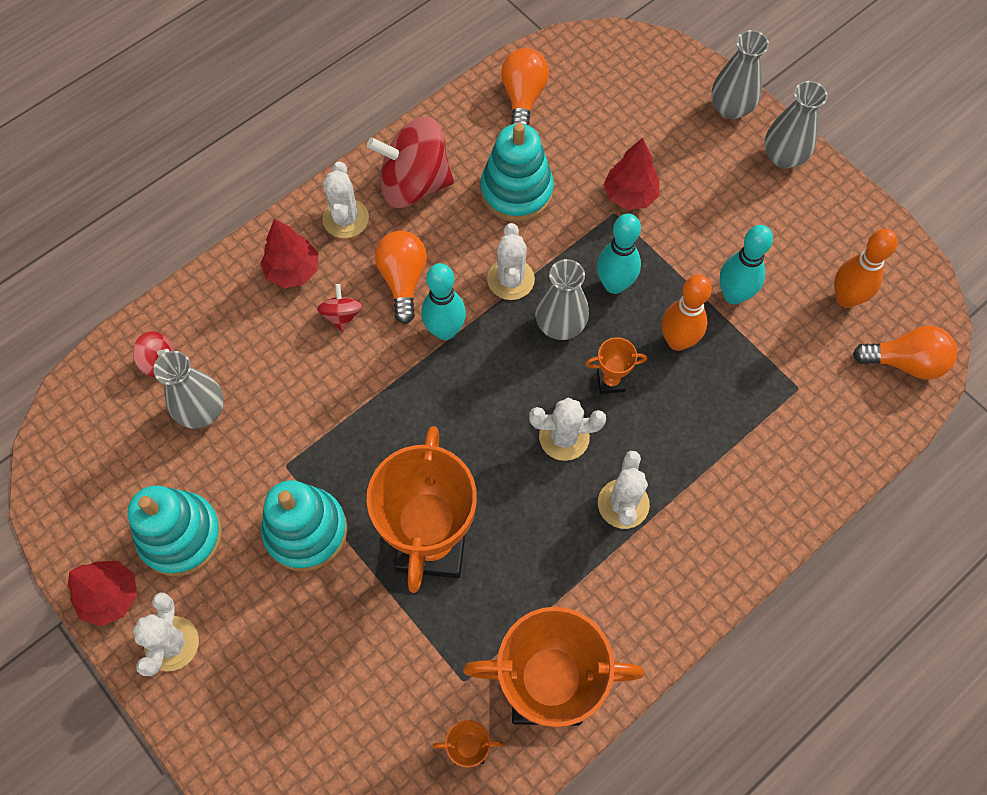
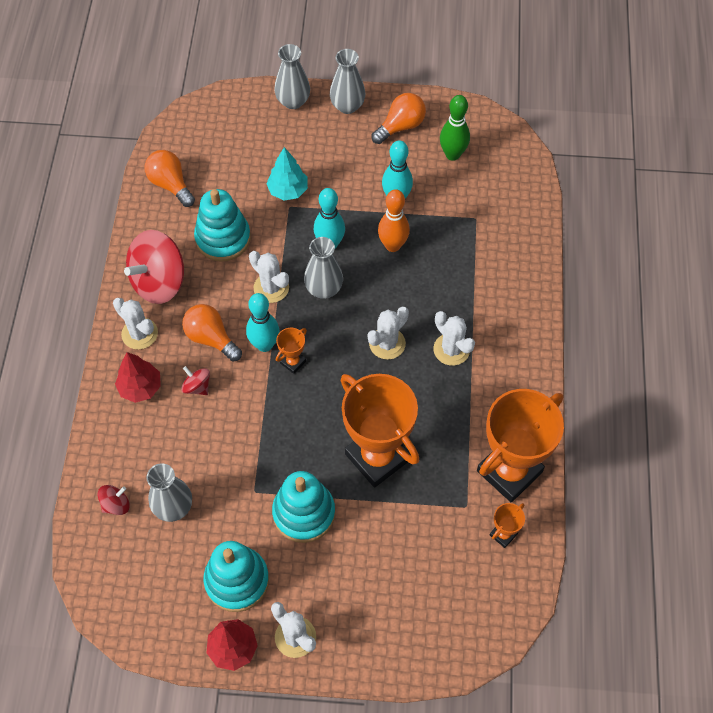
camera: 45 degrees left, 5 degrees down
(610, 381) = (380, 295): orange trophy -> orange trophy (293, 362)
(629, 195) = (288, 190): red tree -> turquoise tree
(845, 298) = (452, 154): orange bowling pin -> green bowling pin
(905, 362) = (512, 163): orange light bulb -> orange light bulb (400, 126)

